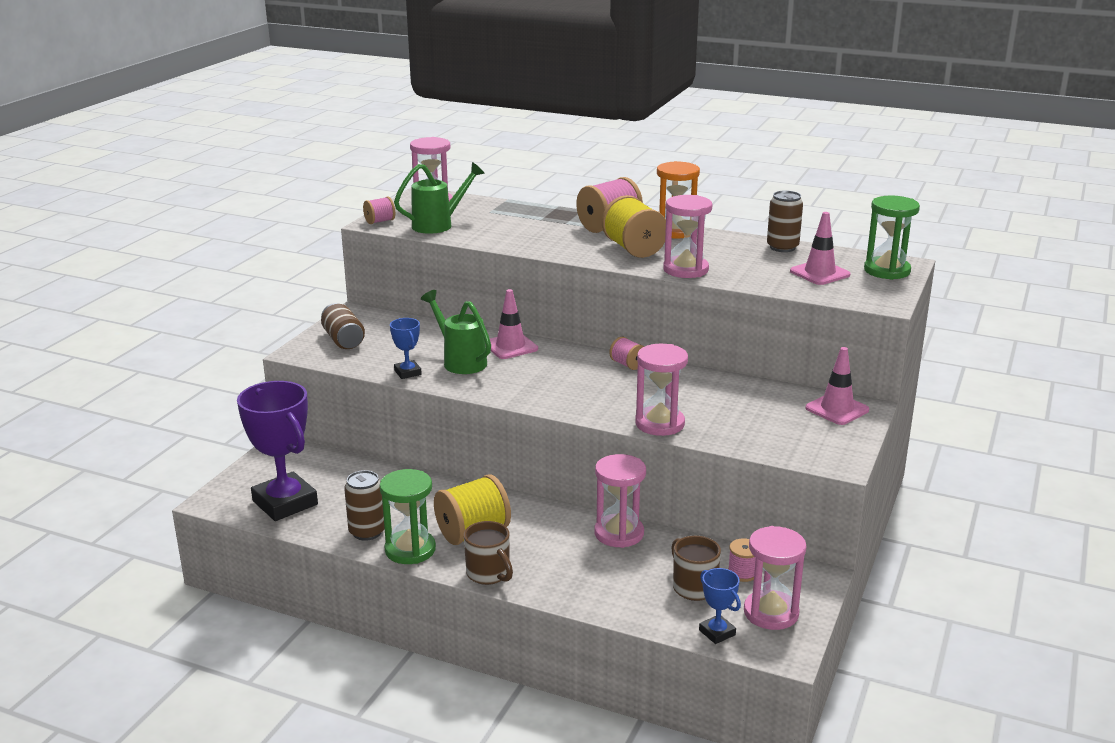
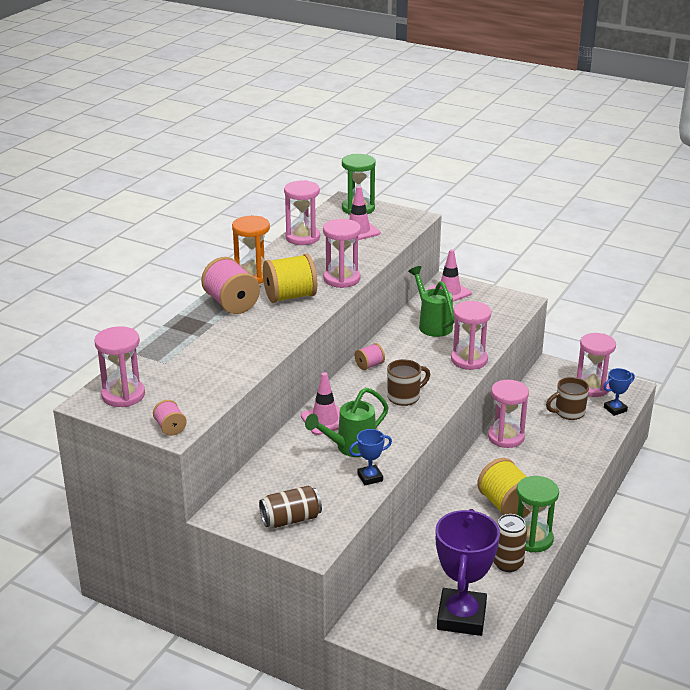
camera: 85 degrees left, 5 degrees up
(285, 503) = (461, 617): purple trophy -> purple trophy turned 45 degrees counterclockwise
(439, 225) = (194, 391): green watering can -> green watering can (432, 324)
(489, 574) = (562, 499): brown mug -> brown mug (404, 397)
(743, 573) = (550, 392): pink spool -> none
(782, 247) = (302, 237): brown can -> pink hourglass

